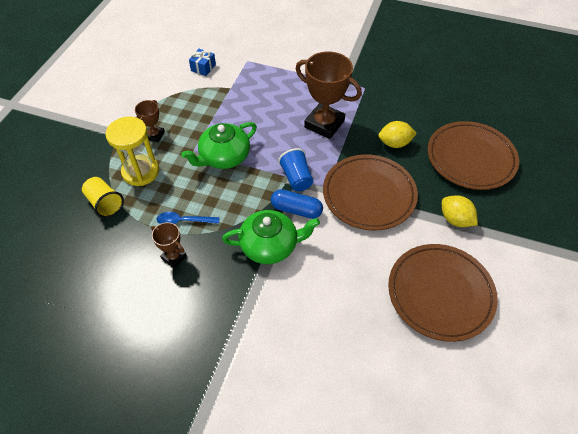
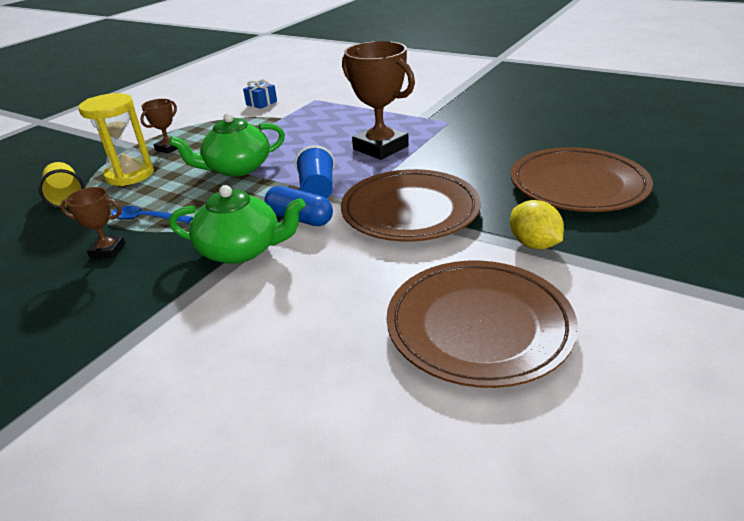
camera: 15 degrees right, 20 degrees down
(174, 257) = (107, 250): brown trophy -> brown trophy turned 45 degrees counterclockwise
(394, 143) = (469, 167): yellow lemon -> none

